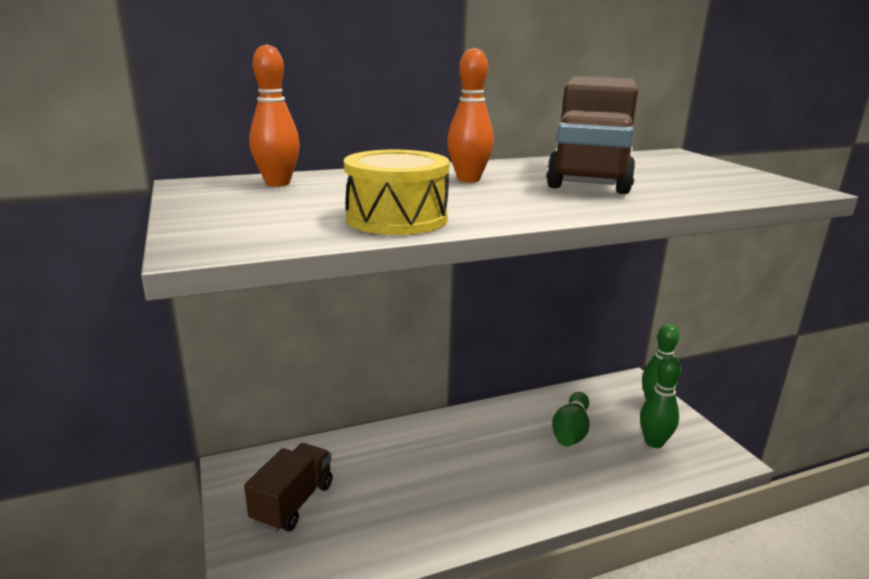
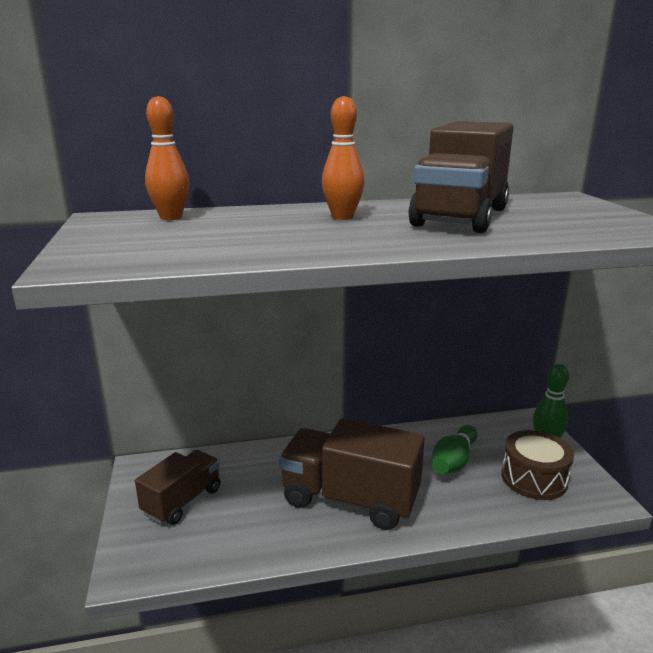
camera: 10 degrees right, 0 degrees up
(397, 218) = (250, 249): yellow drum -> none
(477, 482) = (350, 499): none -> brown truck
(654, 442) = (534, 478): green bowling pin -> brown drum

